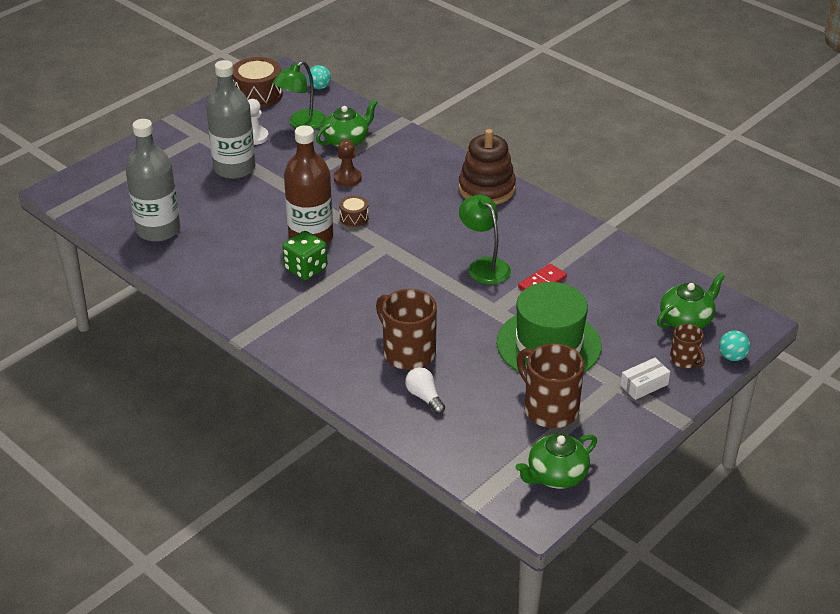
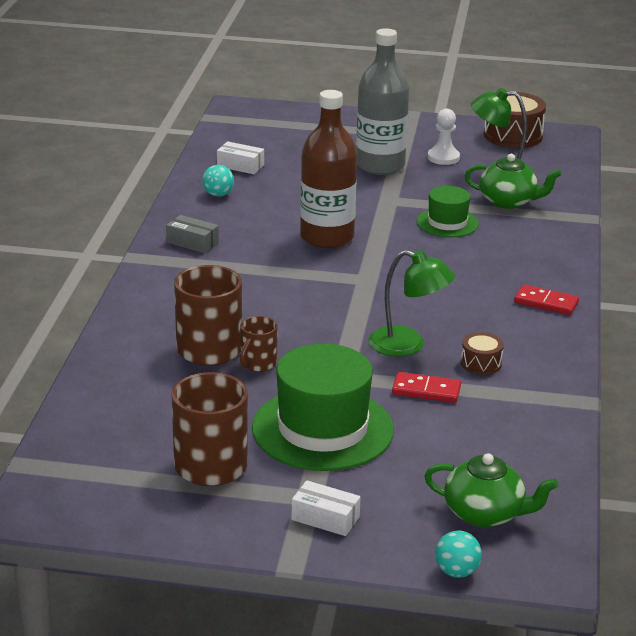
camera: 55 degrees right, 10 degrees down
(158, 230) = (240, 166): grey bottle -> white box
(251, 301) = (192, 242): none -> grey box
(306, 269) = (274, 251): green dice -> none
(319, 87) = (575, 158): turquoise ball -> turquoise ball (218, 194)
(347, 178) = (447, 223): brown pawn -> green hat
(354, 218) = (388, 248): brown drum -> brown drum (481, 363)
(424, 397) = (151, 381): white light bulb -> none
(484, 266) = (408, 345): green lamp -> green lamp turned 90 degrees clockwise
(486, 189) = (546, 303): brown stacking toy -> red domino
(556, 475) = (106, 504): green teapot -> none
(685, 360) = (406, 536): brown mug -> brown mug (257, 364)

